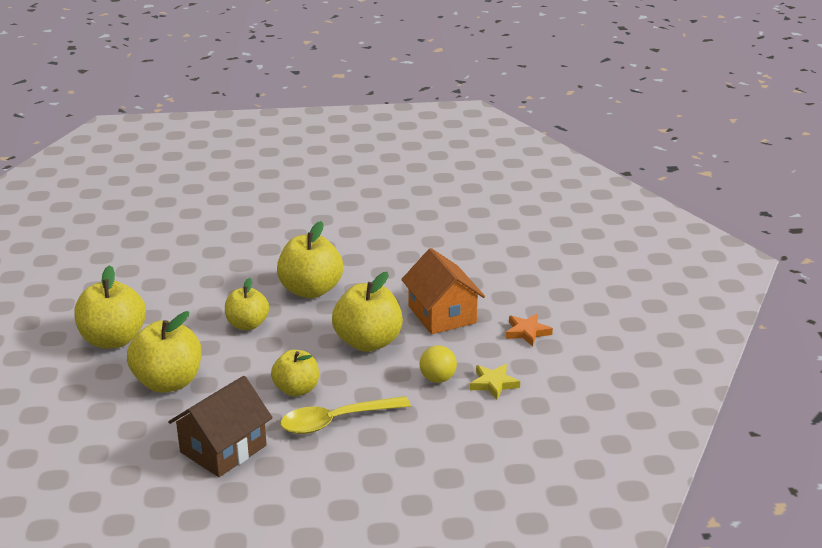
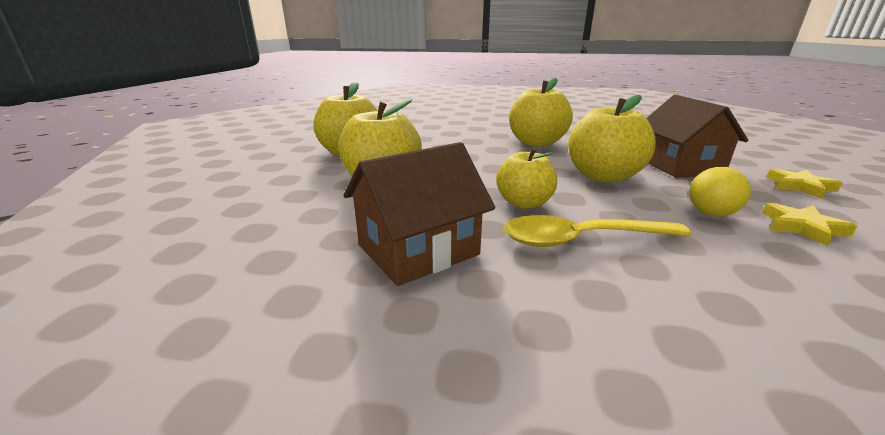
camera: 15 degrees right, 5 degrees down
(247, 324) = (475, 155): yellow apple -> none
(442, 314) = (679, 166): orange house -> brown house
(527, 332) = (800, 186): orange star -> yellow star

